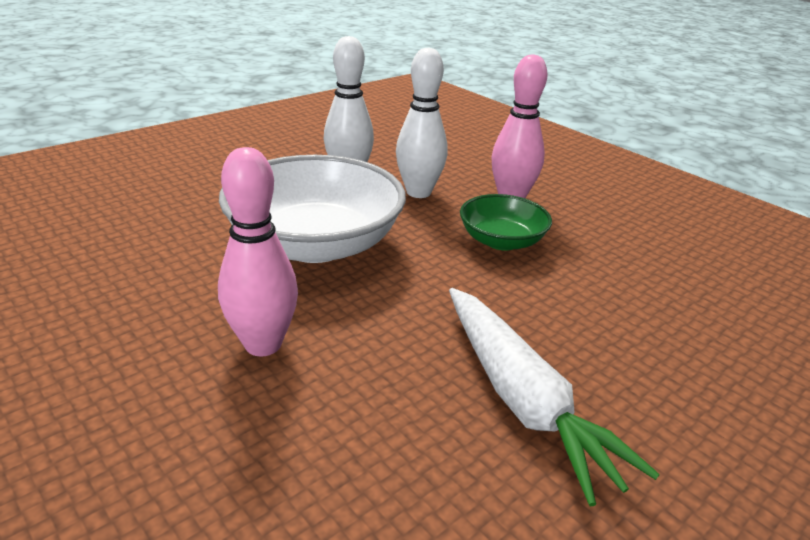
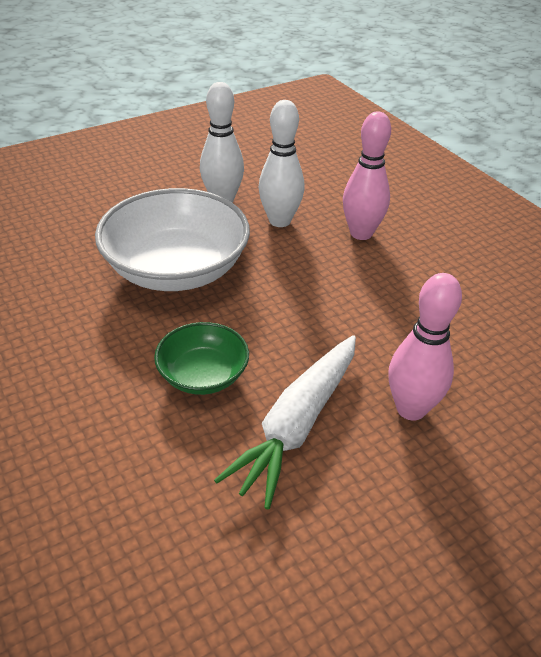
camera: 10 degrees right, 10 degrees up
(263, 344) = (114, 358): pink bowling pin -> pink bowling pin (411, 409)
(501, 241) = (335, 277): green bowl -> green bowl (203, 375)
(522, 399) = (297, 425): white carrot -> white carrot turned 45 degrees clockwise

